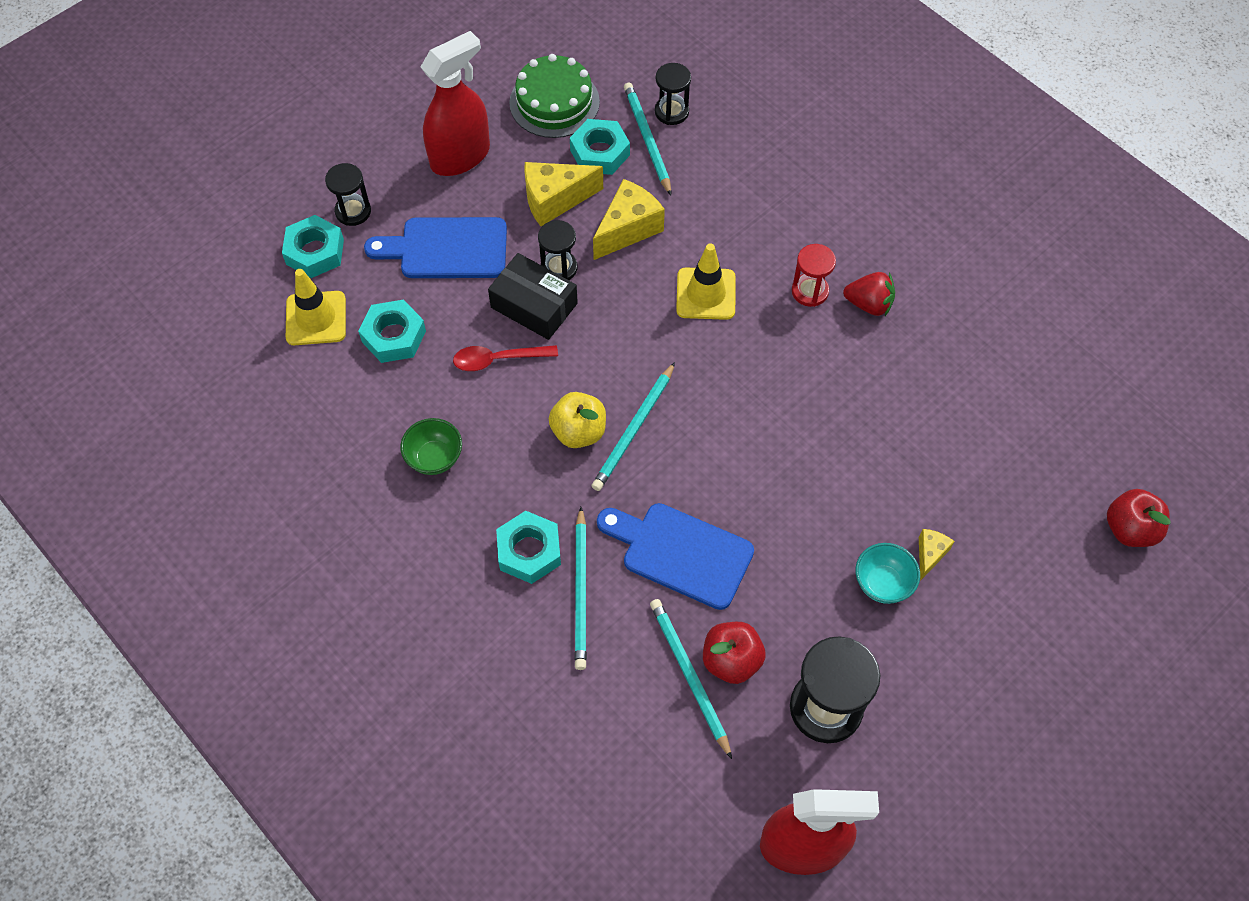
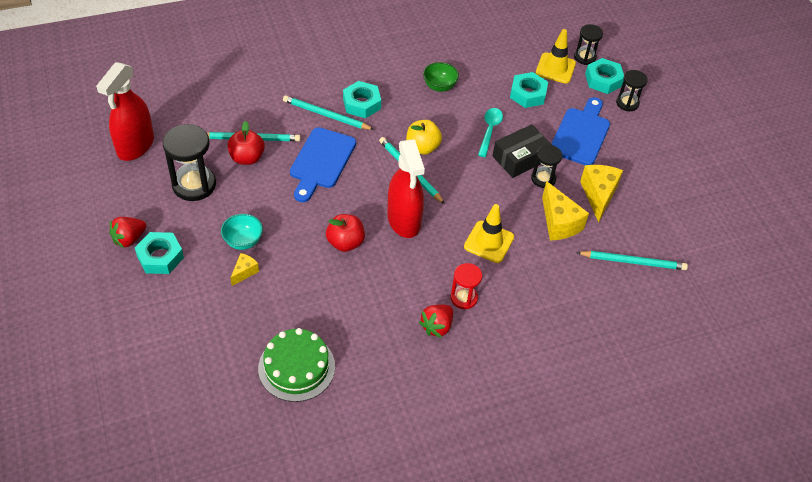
camera: 110 degrees right, 10 degrees down
(460, 156) = (653, 162): red spray bottle -> red spray bottle (404, 220)
(498, 359) = (489, 130): red spoon -> turquoise spoon
(554, 102) = (685, 224): green cake -> green cake (296, 367)
(600, 152) = (630, 232): turquoise nut -> turquoise nut (160, 257)
(671, 112) = (654, 285): black hourglass -> black hourglass (585, 57)
(680, 553) = (321, 161): blue cutting board -> blue cutting board turned 150 degrees clockwise
(930, 555) = (244, 272): yellow cheese -> yellow cheese turned 105 degrees counterclockwise
(973, 740) = (129, 239): none -> red strawberry
(1130, 529) = (188, 389): red apple -> red apple (345, 243)

